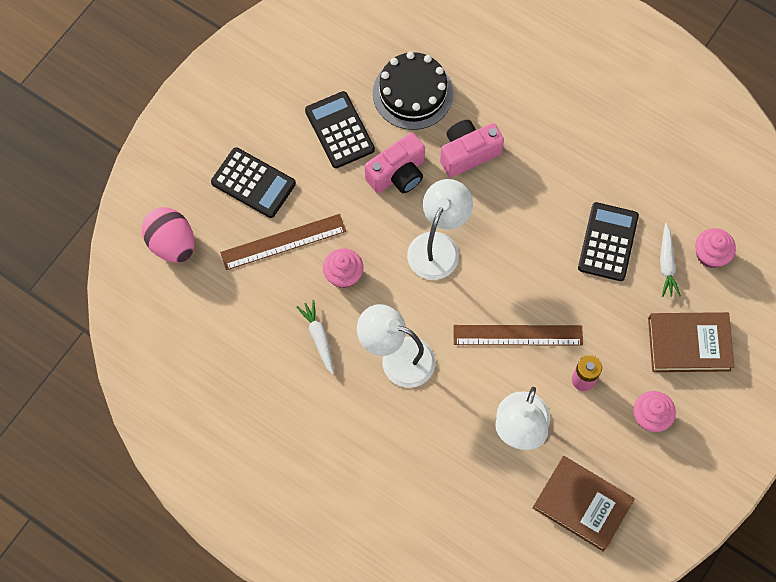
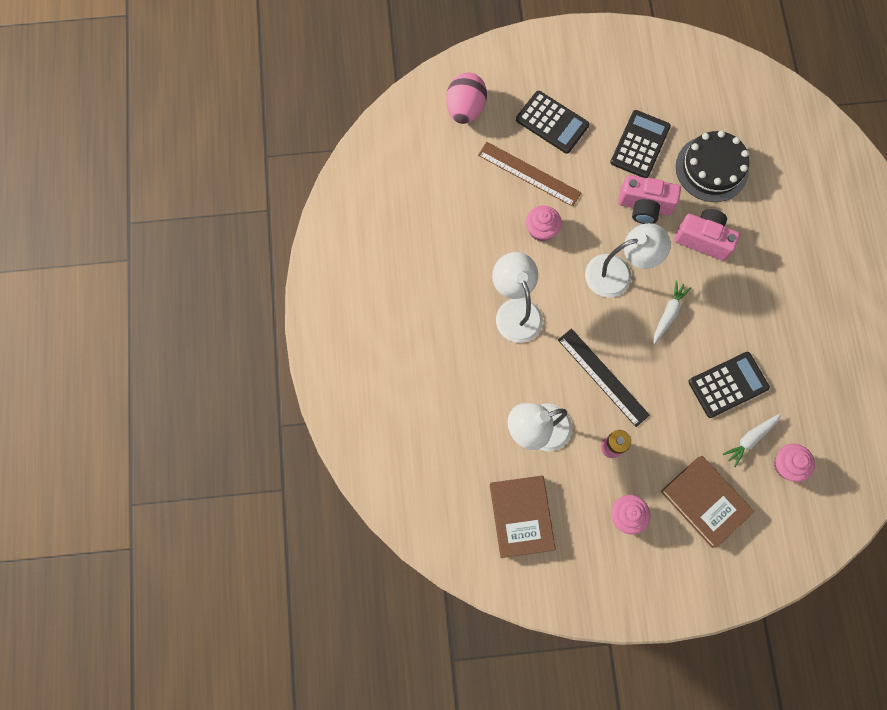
camera: 50 degrees right, 5 degrees up
(253, 183) = (552, 122): black calculator -> black calculator turned 45 degrees counterclockwise
(319, 338) = (484, 250): white carrot -> white carrot (668, 314)
(517, 335) = (603, 377): brown ruler -> black ruler

